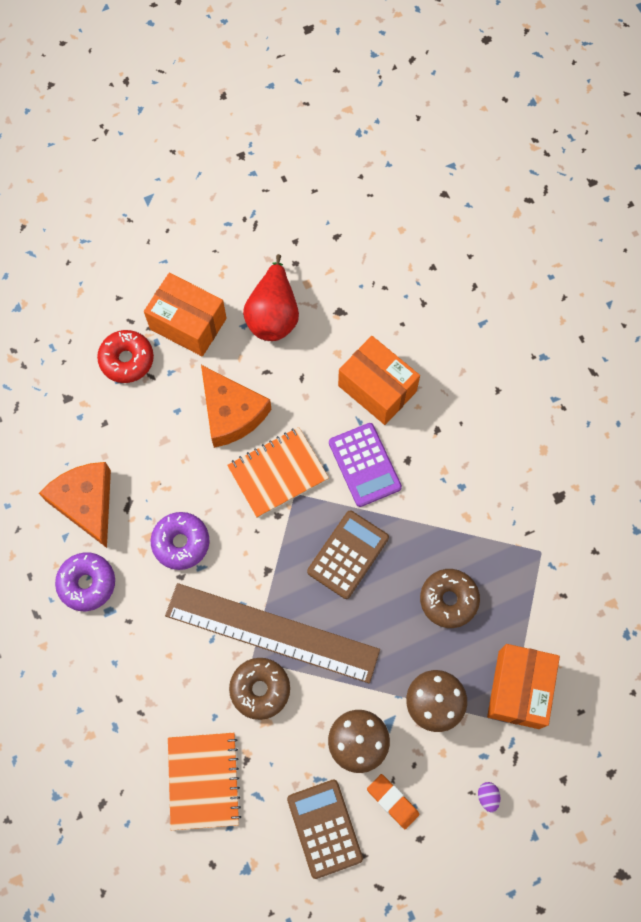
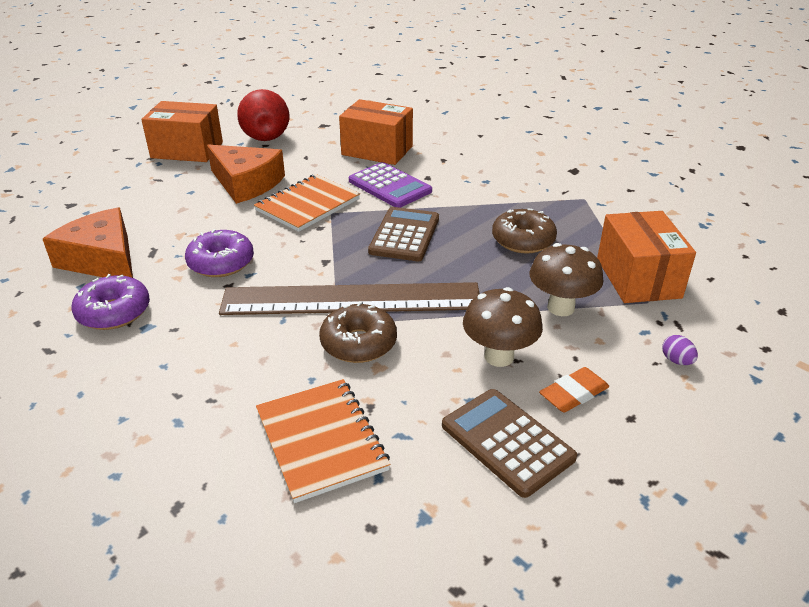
camera: 20 degrees left, 35 degrees down
(127, 360) = (131, 175): red donut -> none
(392, 801) = (573, 394): orange eraser -> orange eraser turned 60 degrees counterclockwise

